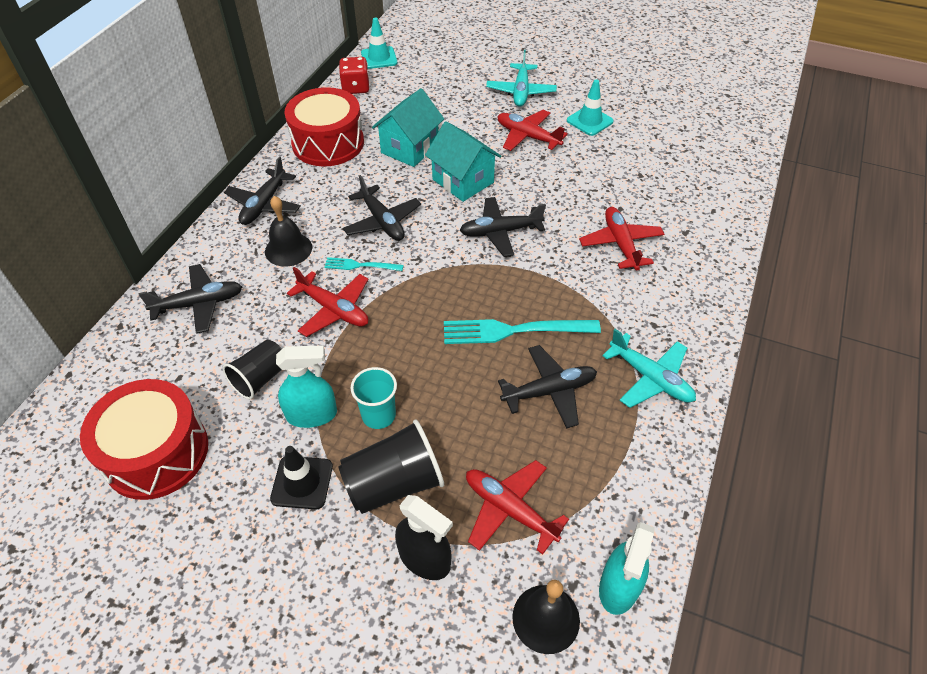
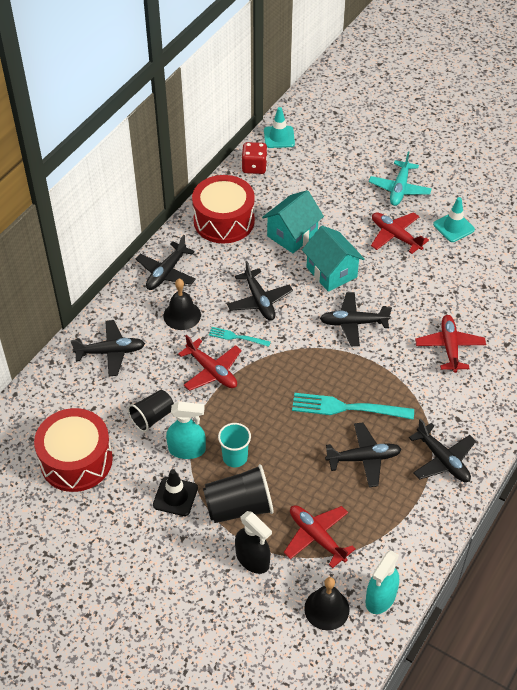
camera: 10 degrees right, 0 degrees up
(650, 378) = (442, 460): turquoise plane -> black plane

